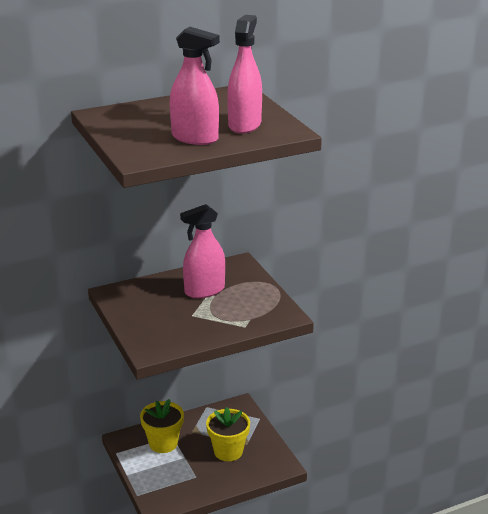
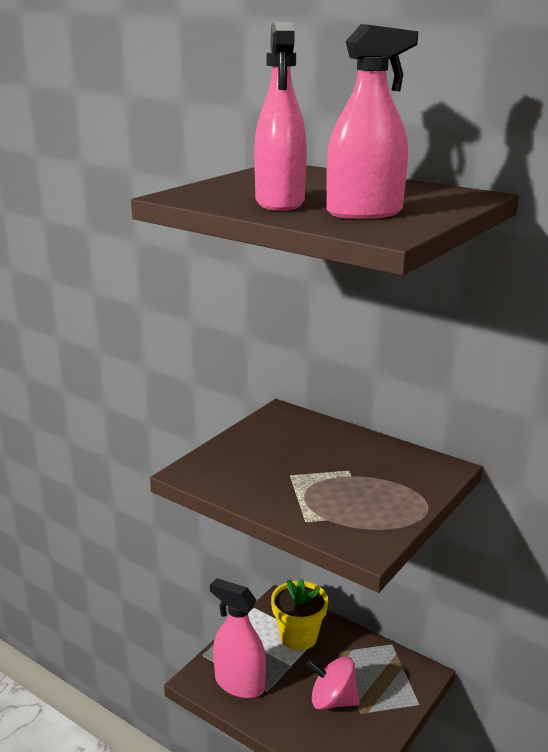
camera: 60 degrees right, 5 degrees down
(204, 290) = (352, 465): pink spray bottle -> pink spray bottle (239, 684)
(228, 451) = (332, 700): yellow flower pot -> pink spinning top

